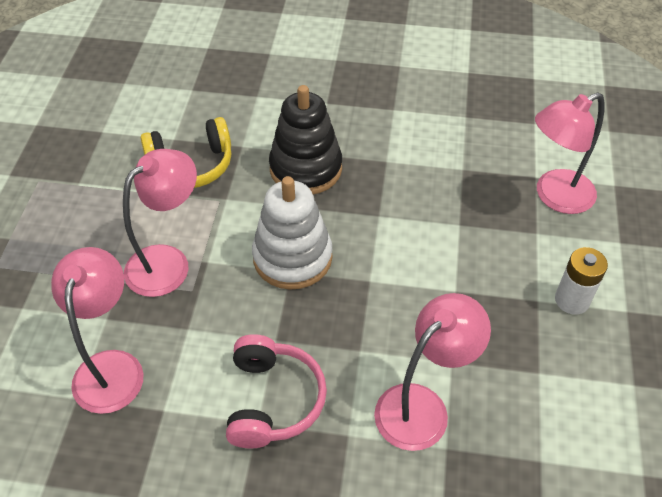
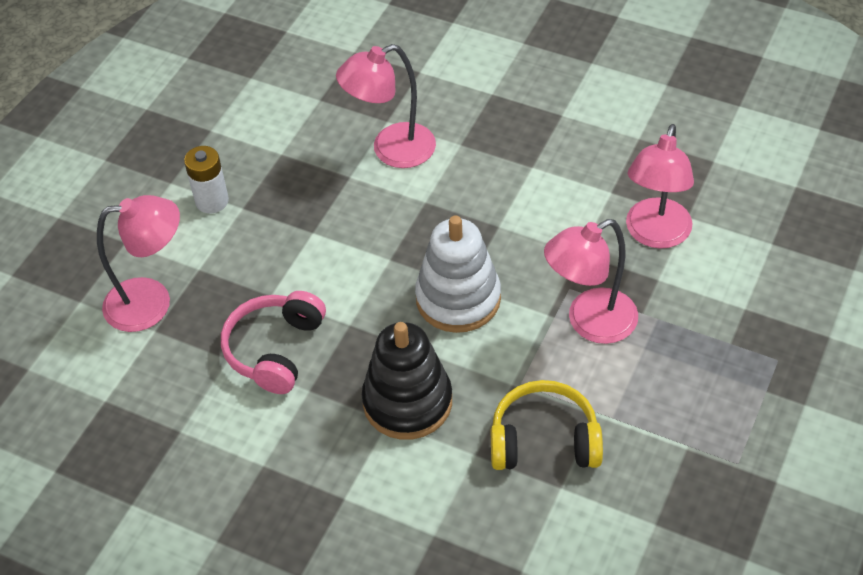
camera: 160 degrees left, 0 degrees up
(273, 400) = (515, 180): pink headphones -> pink headphones (275, 349)

